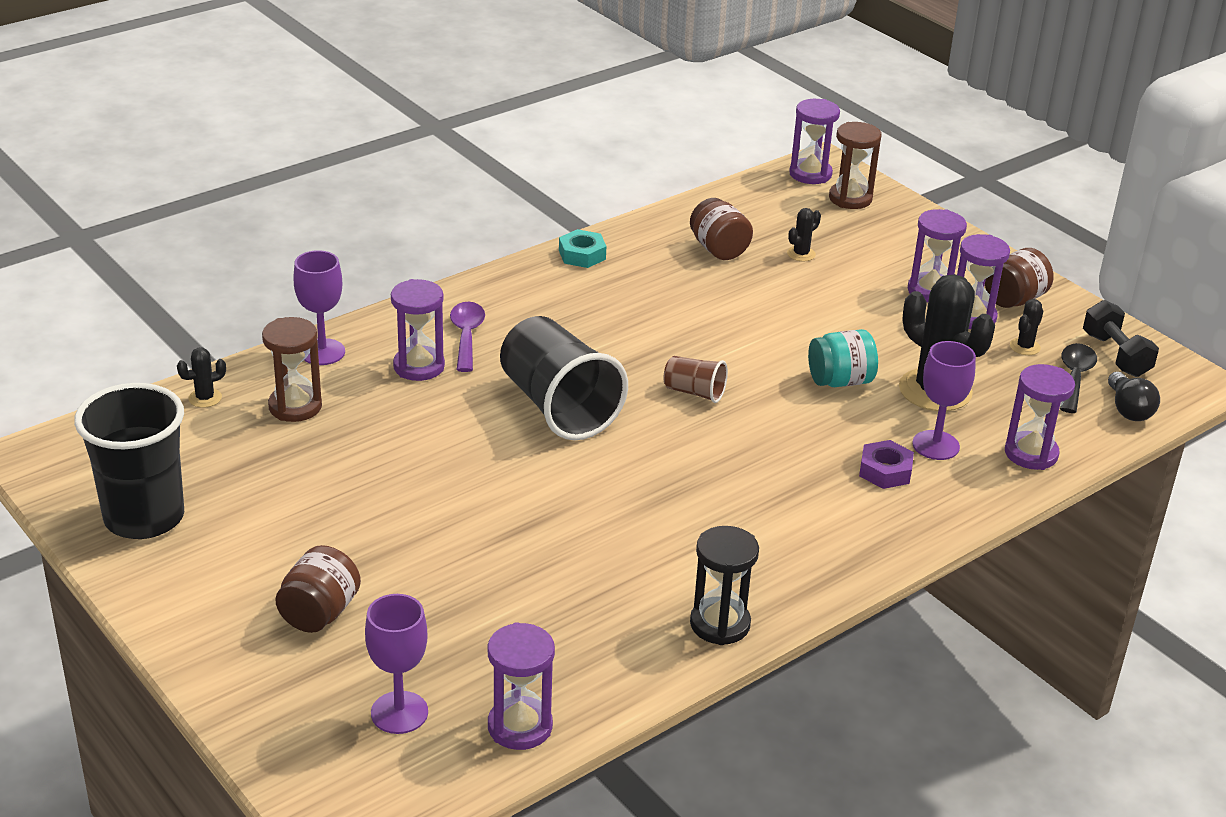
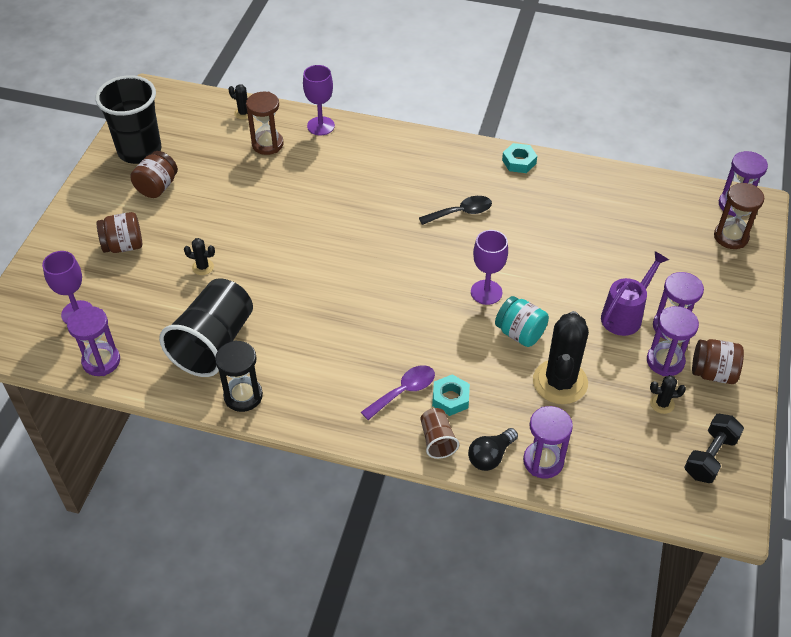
camera: 55 degrees right, 15 degrees up
(419, 366) = (345, 164): purple hourglass -> none
(466, 336) = (391, 164): purple spoon -> purple spoon (404, 391)
(558, 407) = (366, 233): black cup -> black cup (213, 343)
(694, 392) = (438, 277): brown cup -> brown cup (437, 440)
(718, 249) = (595, 211): brown jar -> brown jar (157, 187)
(801, 254) = (636, 248): black cactus -> black cactus (203, 267)
(885, 471) = (450, 398): purple nut -> turquoise nut
(886, 307) = (625, 315): none -> purple watering can
(935, 445) = (502, 410): purple goblet -> purple goblet (486, 292)
(1074, 377) = (656, 446): black spoon -> black spoon (461, 212)
(1128, 409) = (651, 492): black light bulb -> black light bulb (490, 456)

